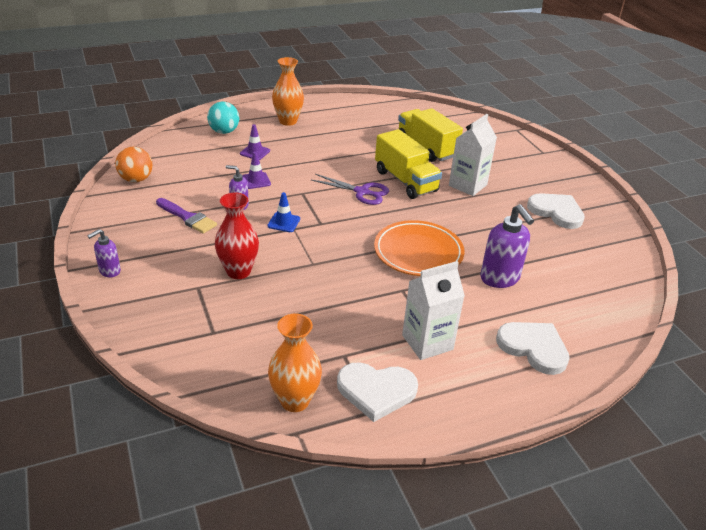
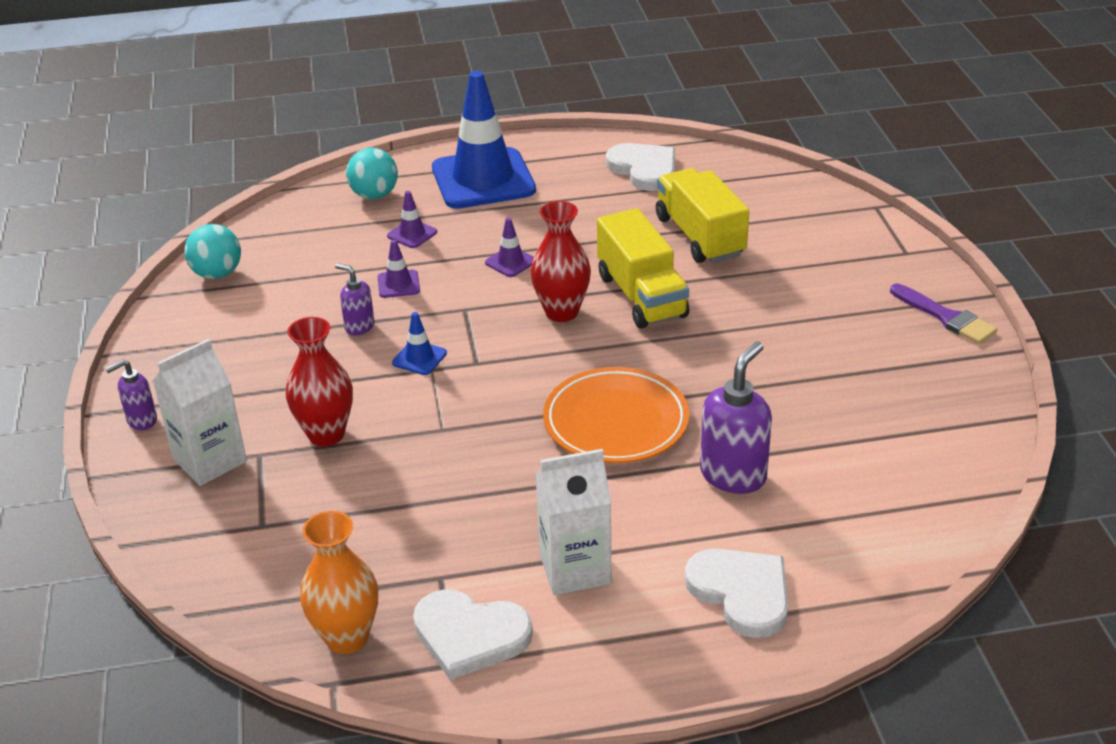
camera: 15 degrees right, 0 degrees up
(136, 179) = (217, 274): orange ball -> turquoise ball
(187, 217) = (276, 341): purple brush -> purple brush (946, 317)
(288, 121) = (483, 179): orange vase -> blue traffic cone
(321, 165) = (510, 262): none -> purple traffic cone
(362, 192) = (561, 312): purple scissors -> red vase
(467, 185) = (745, 308): white carton -> white carton (210, 460)
(500, 278) = (733, 475): purple soap dispenser -> purple soap dispenser turned 135 degrees counterclockwise
(556, 212) = (882, 365): white heart -> white heart (644, 169)

